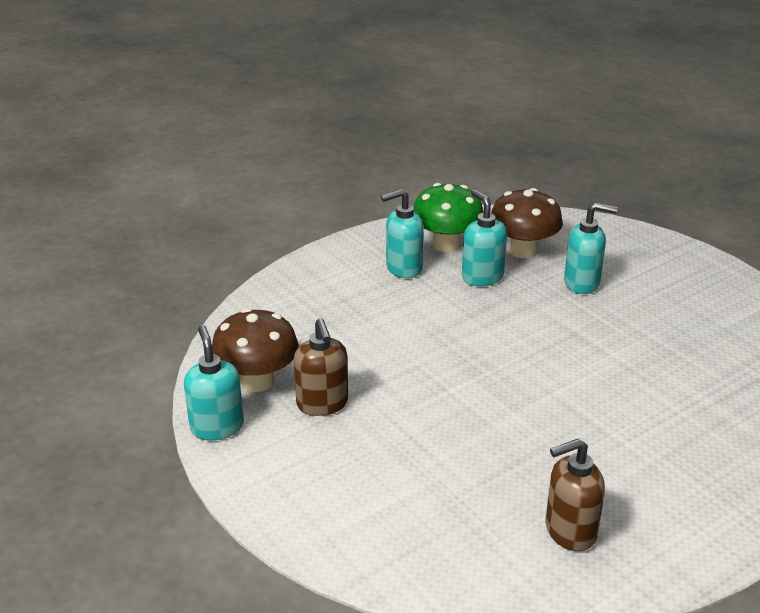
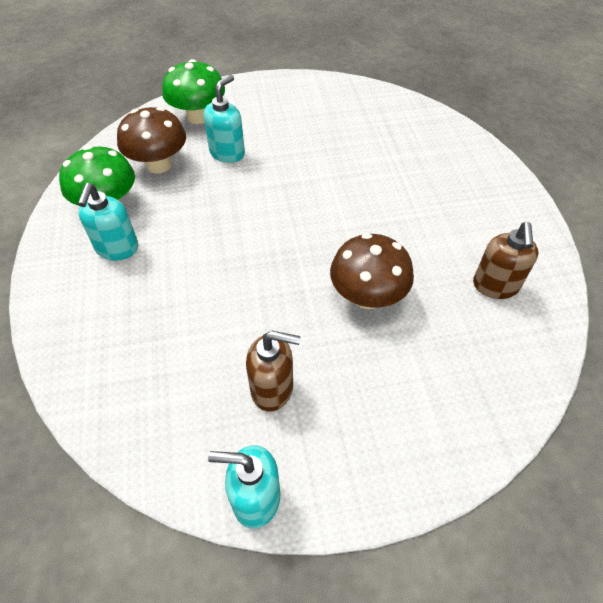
camera: 65 degrees left, 20 degrees up
(257, 381) = (206, 433): brown mushroom -> brown mushroom (367, 296)
(482, 277) = (173, 204): turquoise soap dispenser -> none
(615, 247) = (198, 116): none -> green mushroom

